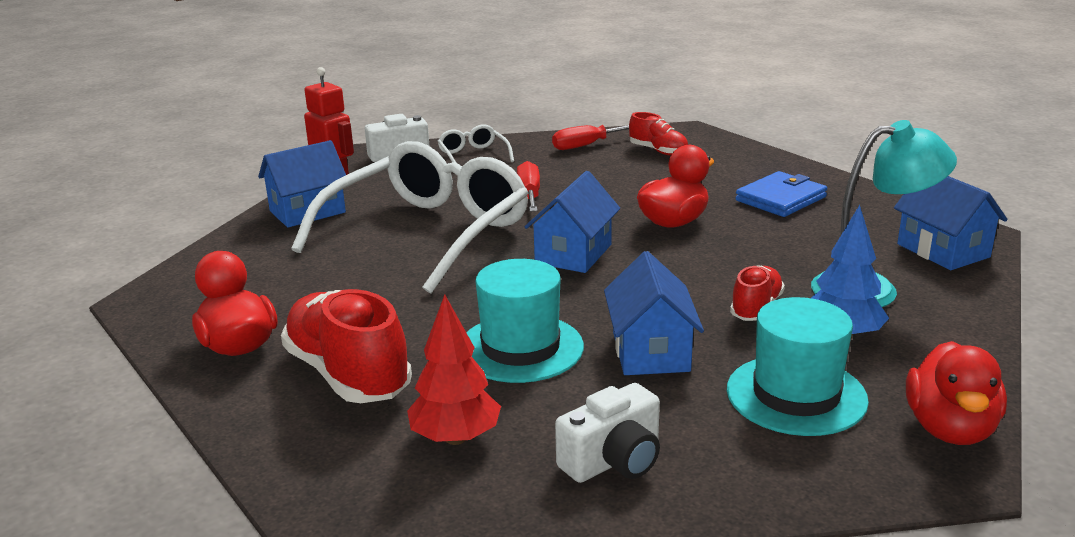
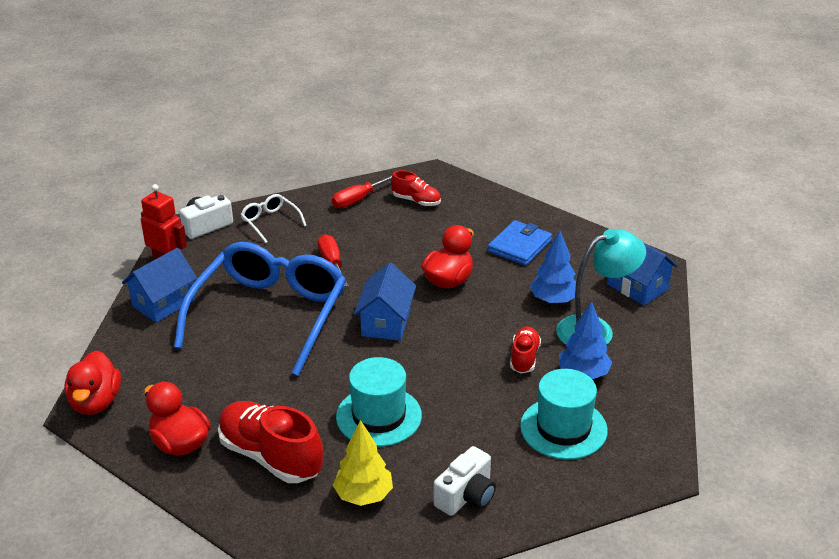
camera: 15 degrees left, 10 degrees up
(428, 233) = (270, 314): white glasses -> blue glasses
(456, 438) = (364, 495): red tree -> yellow tree
(650, 351) = (465, 406): blue house -> none
(815, 253) = (554, 300): none -> blue tree
(950, 429) = (656, 440): red duck -> red duck (96, 402)

